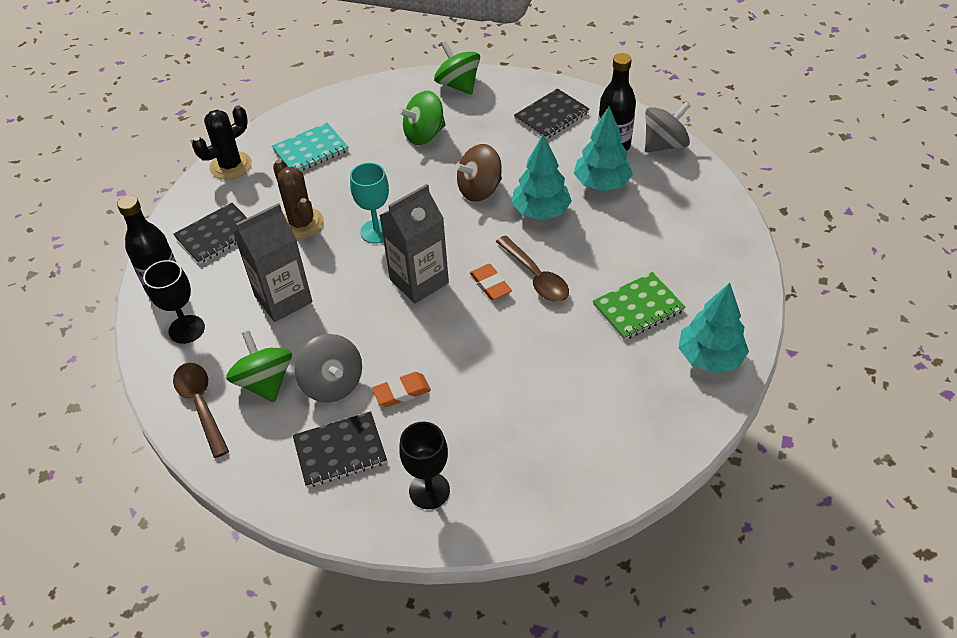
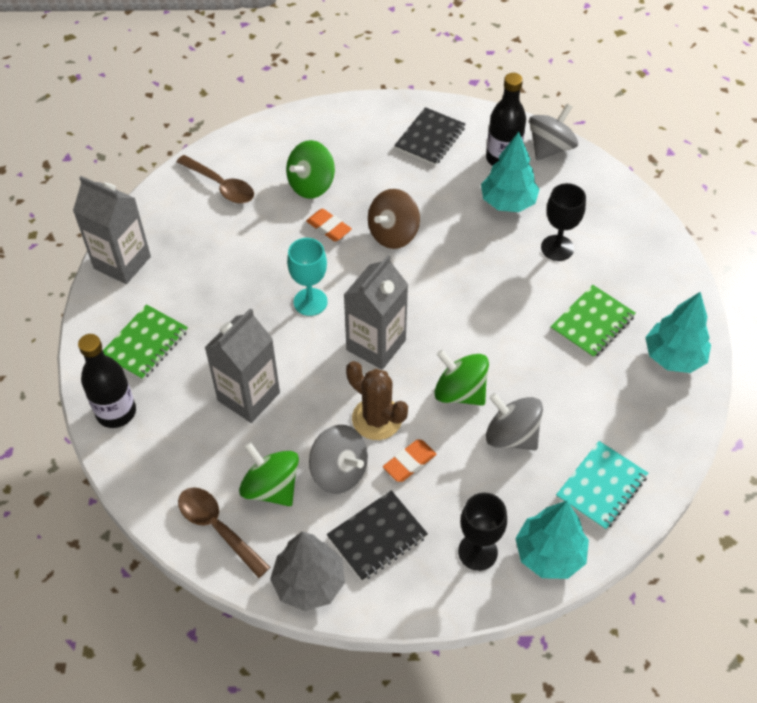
camera: 20 degrees left, 5 degrees up
(186, 329) = (163, 453): black goblet -> black goblet (557, 248)
(217, 235) = (145, 344): black notebook -> green notebook
(230, 166) = (122, 262): black cactus -> grey carton
(257, 476) = (309, 583): none -> grey tree
(301, 223) = (229, 310): brown cactus -> brown cactus (377, 419)
(311, 150) = (201, 227): turquoise notebook -> turquoise notebook (601, 487)
(458, 85) = (321, 122): green spinning top -> green spinning top (460, 392)
(490, 284) = (446, 332): orange eraser -> orange eraser (328, 227)
(511, 392) = (511, 435): none -> grey spinning top
(536, 277) = (486, 314): brown spoon -> brown spoon (221, 186)
(541, 211) = (462, 244): turquoise tree -> turquoise tree (549, 554)

